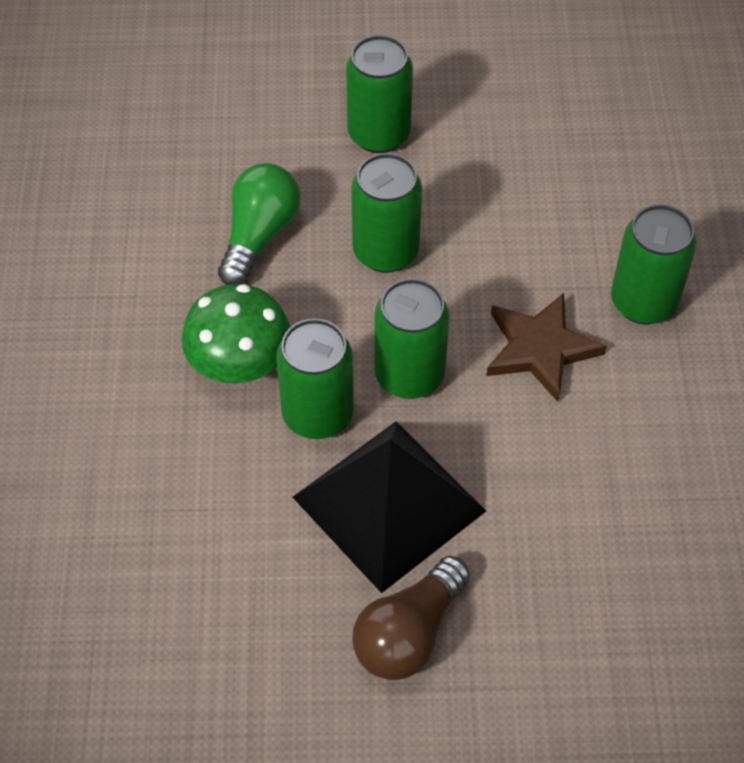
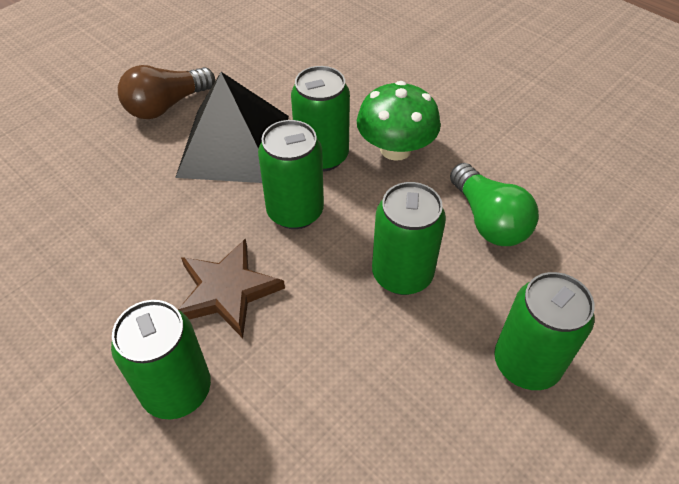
camera: 135 degrees right, 5 degrees down
(408, 633) = (166, 106): brown light bulb -> brown light bulb turned 120 degrees counterclockwise

